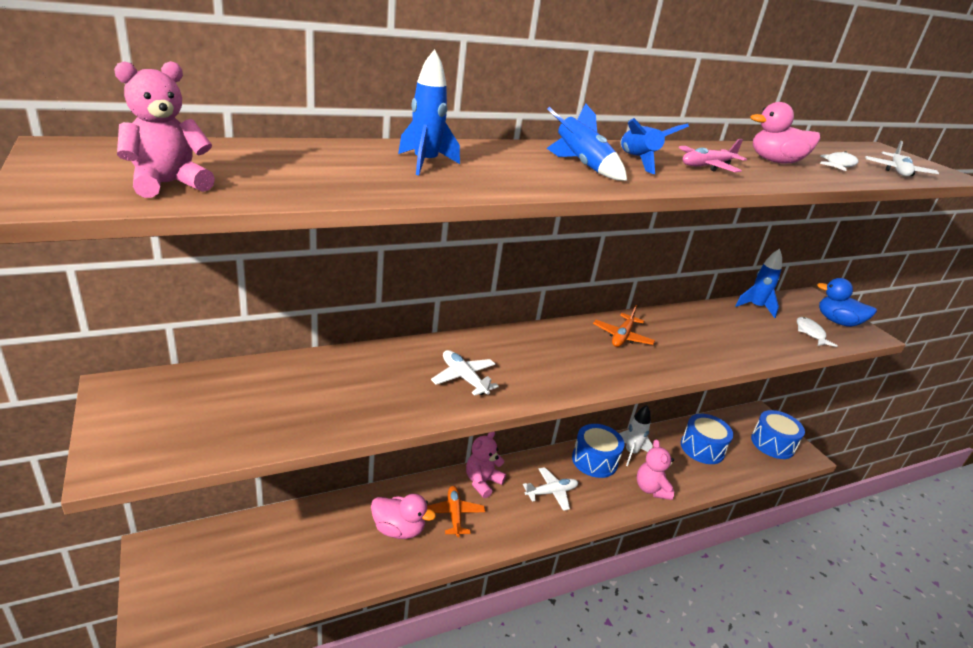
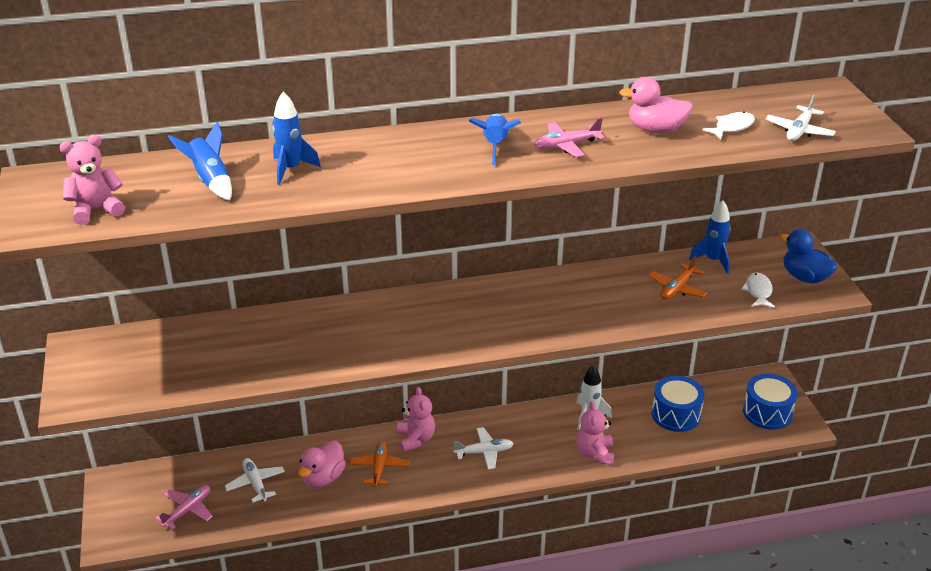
camera: 15 degrees right, 5 degrees up
(251, 579) = (188, 510): none -> pink plane
(398, 529) = (323, 478): pink duck -> pink duck turned 90 degrees clockwise
(464, 378) = (357, 339): white plane -> white plane (255, 483)
(482, 482) = (416, 439): pink teddy bear -> pink teddy bear turned 120 degrees clockwise
(582, 166) = (433, 158): blue rocket -> blue rocket (210, 181)
(594, 460) = (543, 423): blue drum -> none
(622, 337) = (534, 297): orange plane -> orange plane (677, 288)

